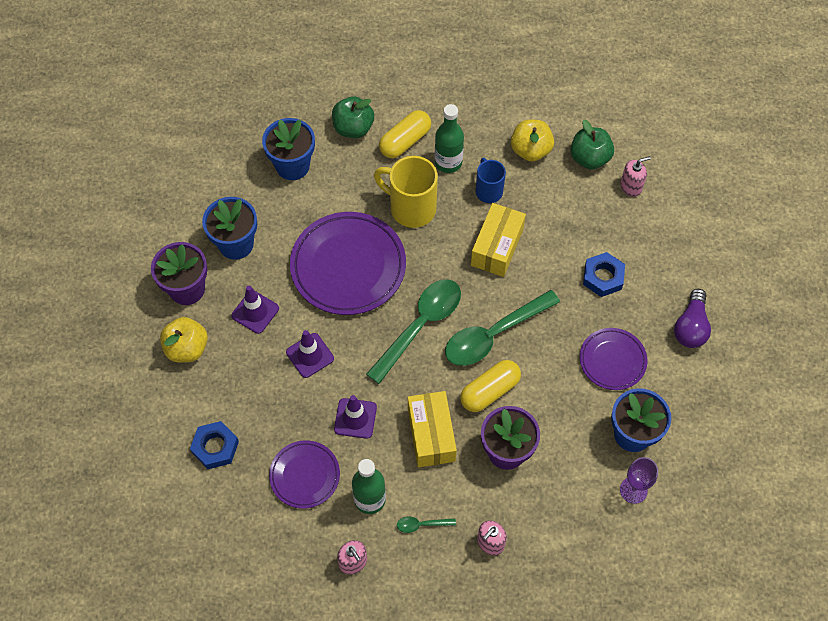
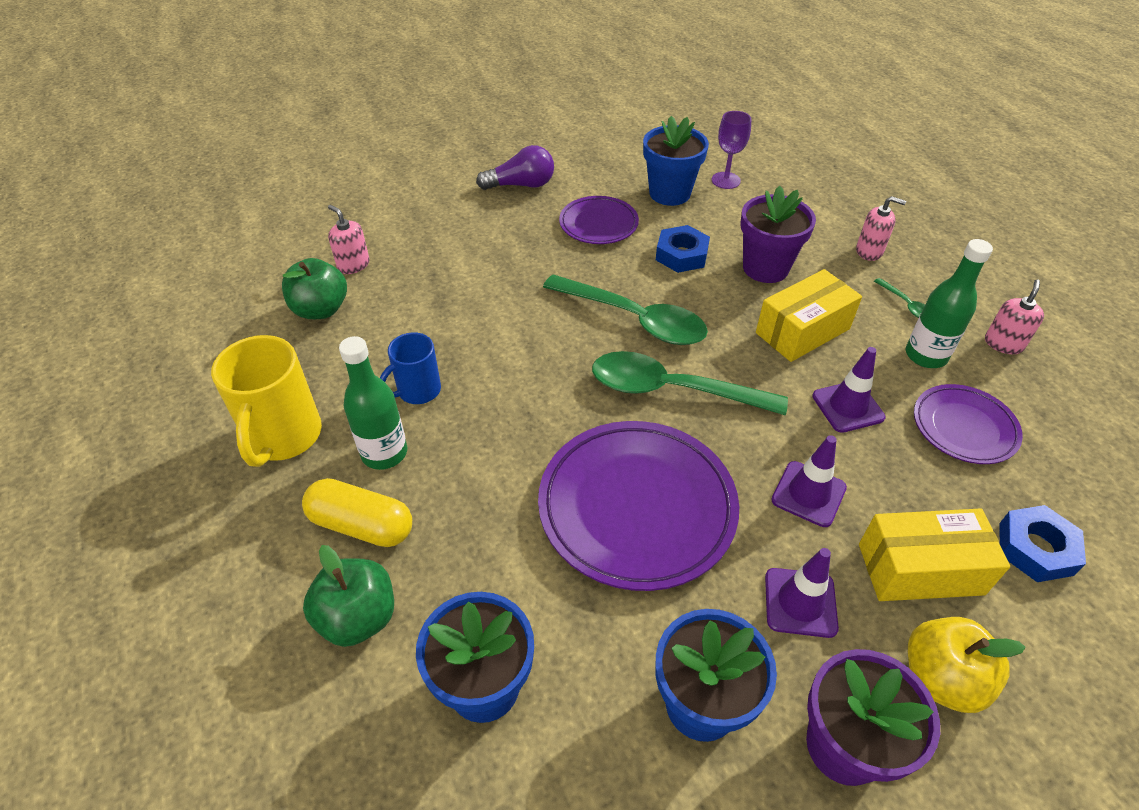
camera: 115 degrees left, 15 degrees down
(411, 208) = (490, 468): yellow mug -> yellow mug (283, 437)
(489, 391) = (708, 301): yellow capsule -> none
(497, 247) = (507, 354): yellow box -> yellow box (920, 569)
(530, 150) = (327, 369): yellow apple -> none
(603, 277) = (497, 255): blue nut -> blue nut (681, 255)

